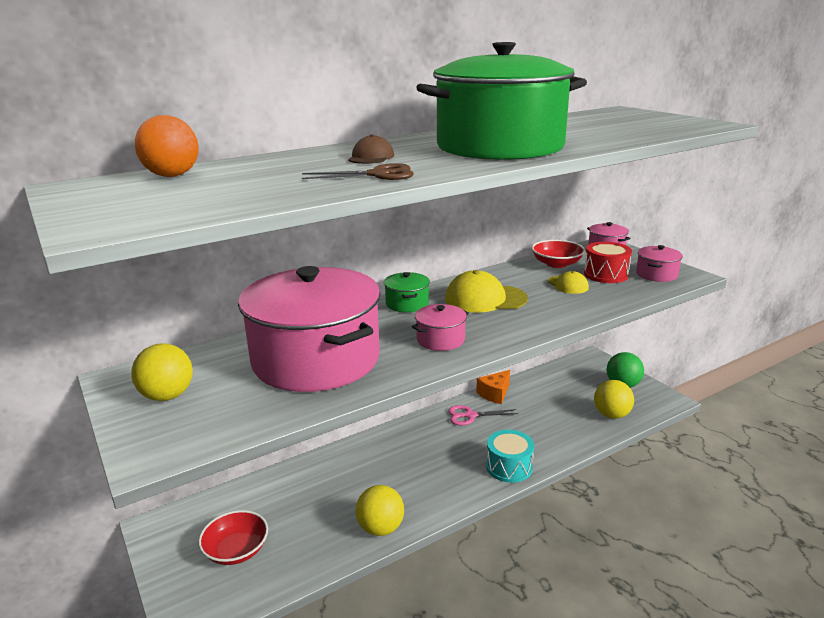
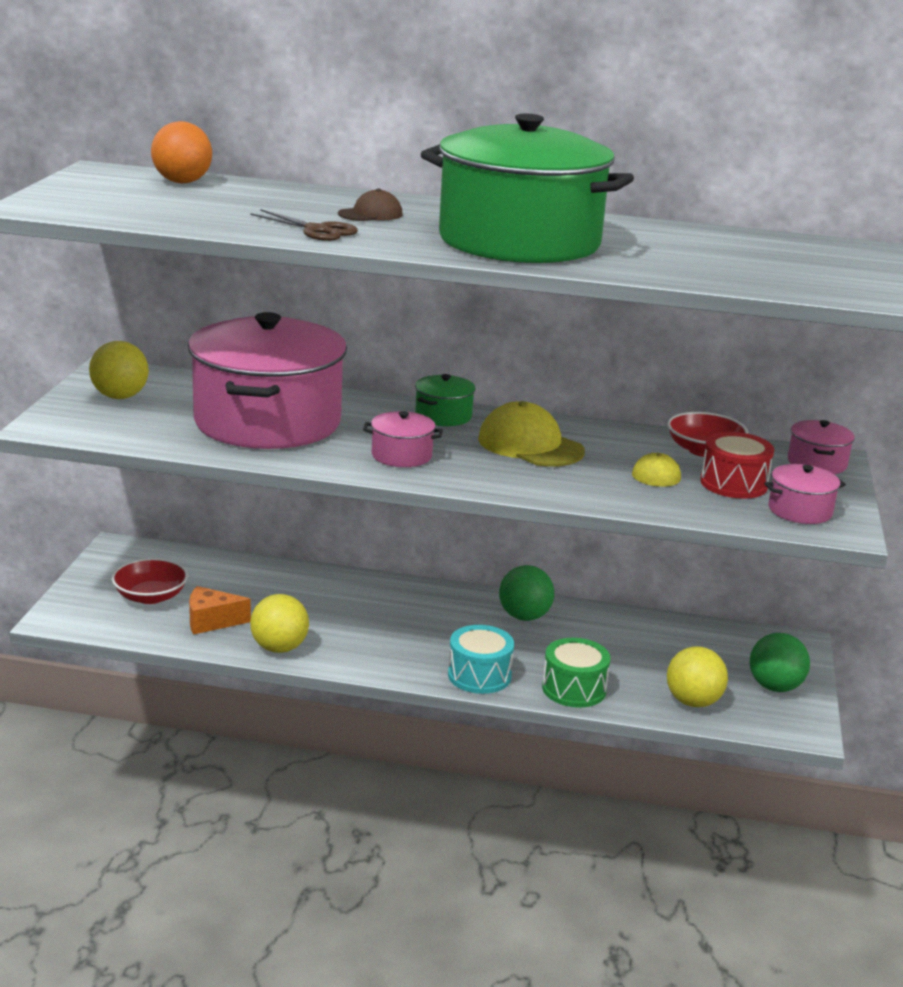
camera: 40 degrees right, 0 degrees up
(470, 415) = (524, 616): pink scissors -> green ball
(495, 394) = (591, 613): orange cheese -> orange cheese (211, 621)
(559, 443) = (574, 689): none -> green drum

